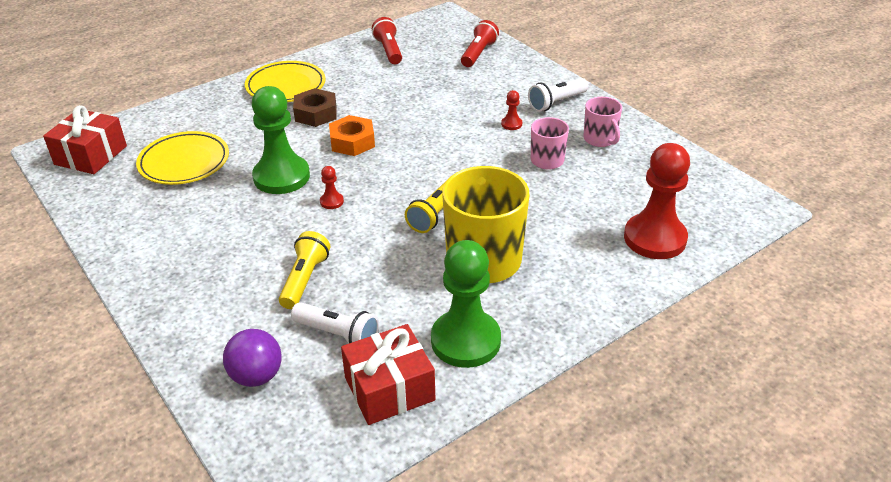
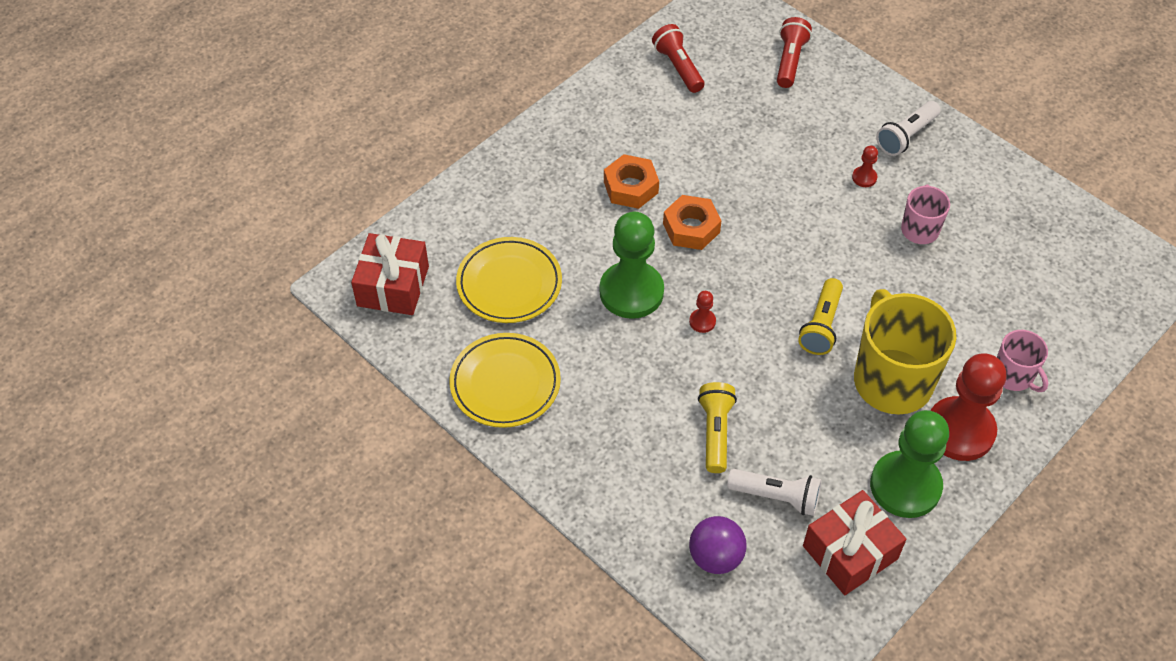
camera: 10 degrees left, 15 degrees up
(286, 86) = (576, 145): yellow plate -> yellow plate (505, 383)
(316, 113) = (630, 187): brown nut -> orange nut
(600, 139) = (970, 190): pink mug -> pink mug (1013, 376)
(655, 238) = (1060, 329): red pawn -> red pawn (960, 430)

